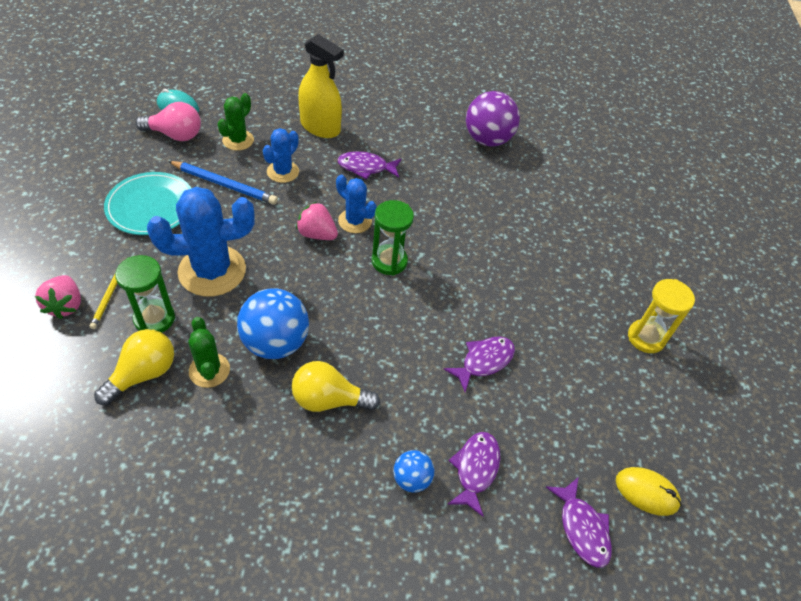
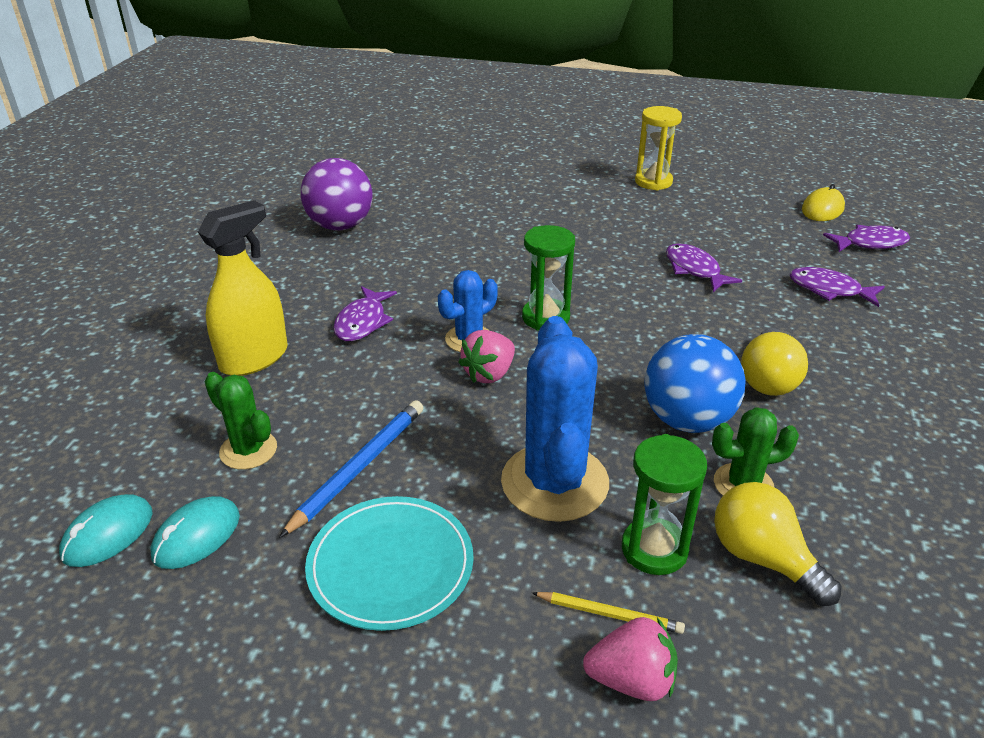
camera: 75 degrees left, 15 degrees down
(175, 135) = (196, 536): pink light bulb -> turquoise mouse
(283, 172) = (347, 401): blue cactus -> none
(411, 479) = (854, 329): blue ball -> none

